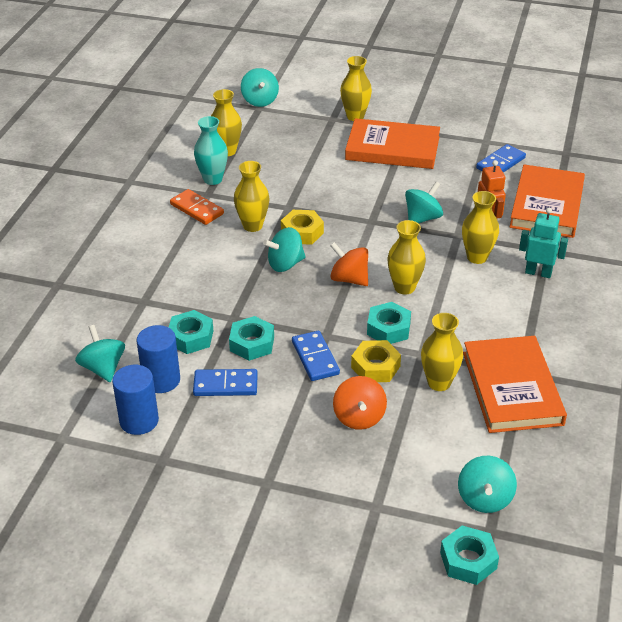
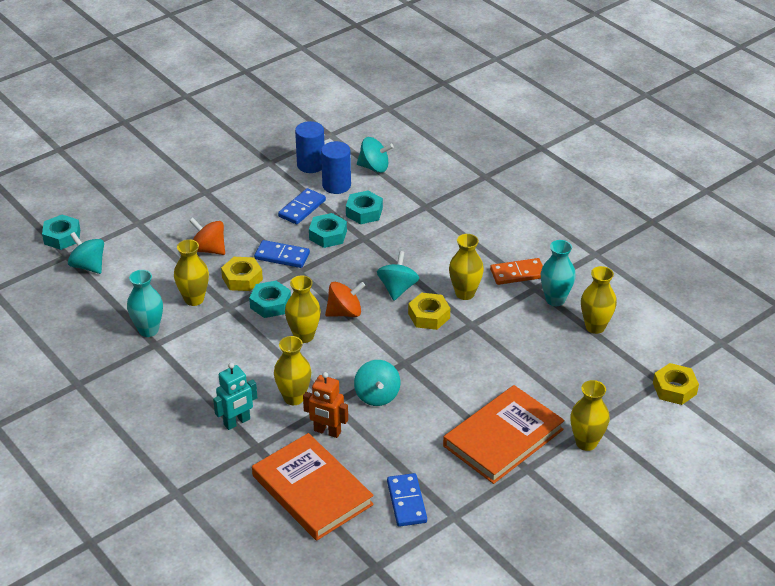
camera: 125 degrees right, 0 degrees up
(260, 101) = (674, 389): turquoise spinning top -> yellow nut
(512, 388) = (148, 330): orange book -> turquoise vase

